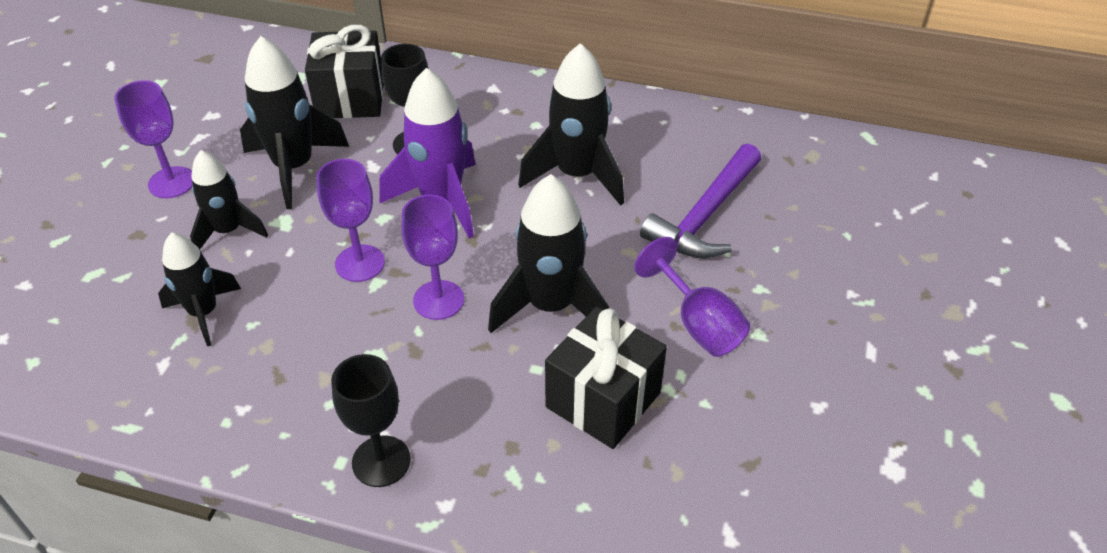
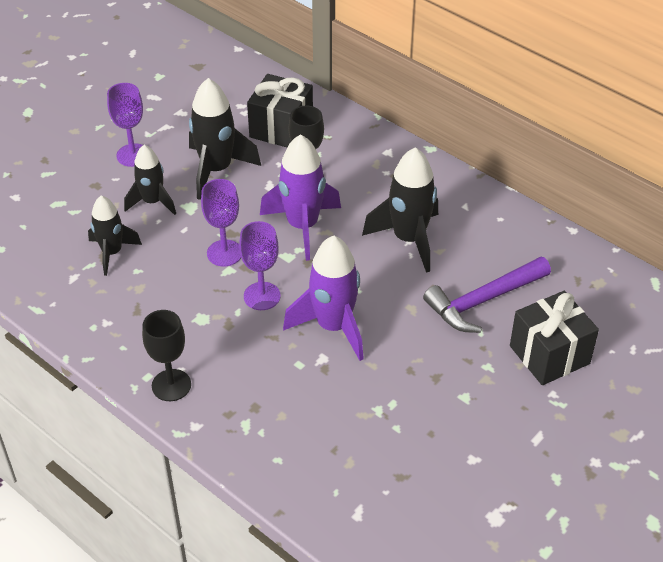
camera: 25 degrees right, 0 degrees up
(551, 306) = (333, 326): black rocket -> purple rocket
(603, 400) = (330, 400): black gift -> black gift (549, 355)
(698, 323) = (426, 374): purple goblet -> none

